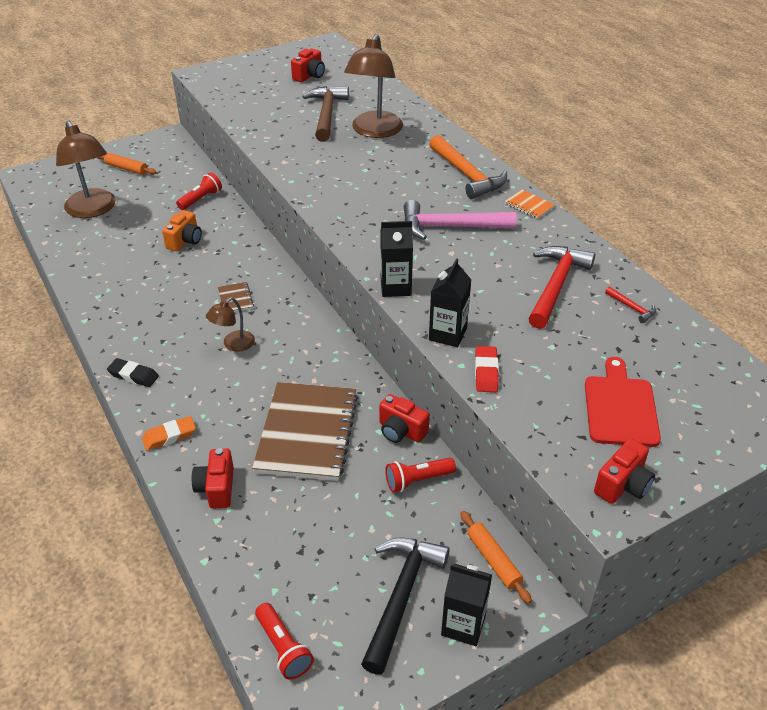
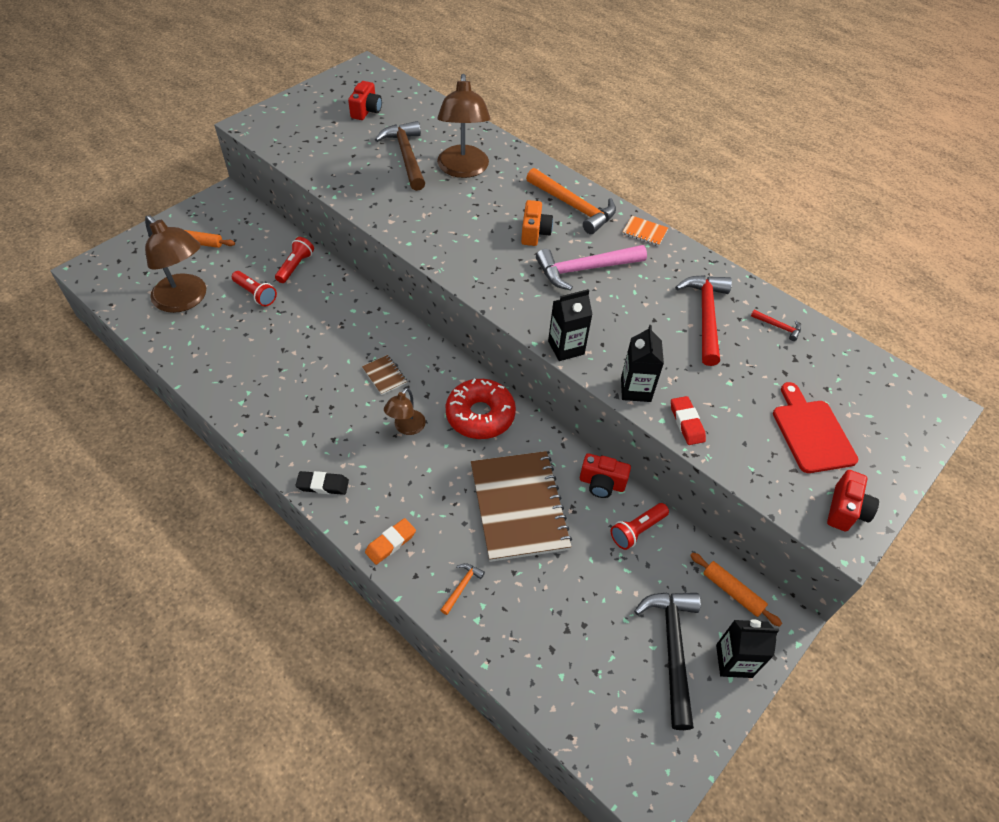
camera: 20 degrees left, 10 degrees up
(185, 241) = (302, 319): orange camera -> orange camera (534, 233)
(217, 488) = (462, 587): red camera -> orange hammer
(283, 648) = (595, 730): red flashlight -> red flashlight (255, 294)
(309, 348) = (480, 415): none -> red donut

